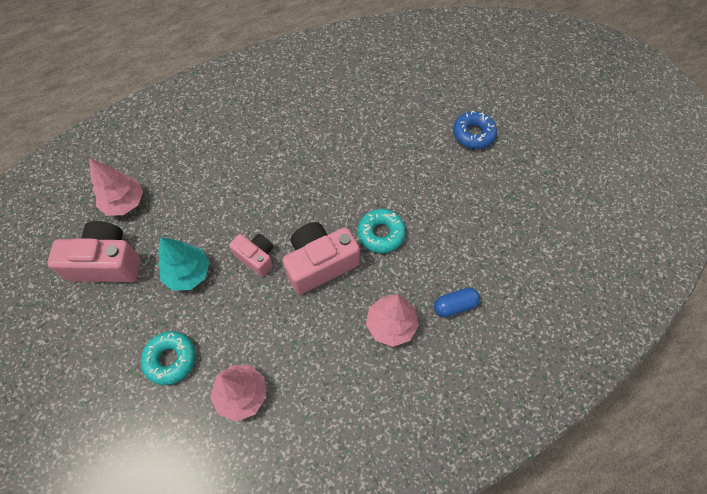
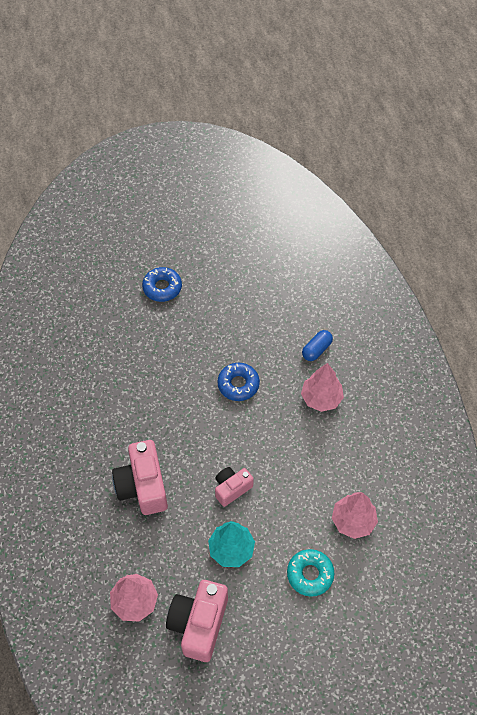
camera: 75 degrees left, 5 degrees down
(320, 264) = (253, 438): pink camera -> pink camera (143, 486)
(381, 234) = (238, 384): turquoise donut -> blue donut
(454, 305) = (316, 350): blue capsule -> blue capsule turned 45 degrees clockwise

